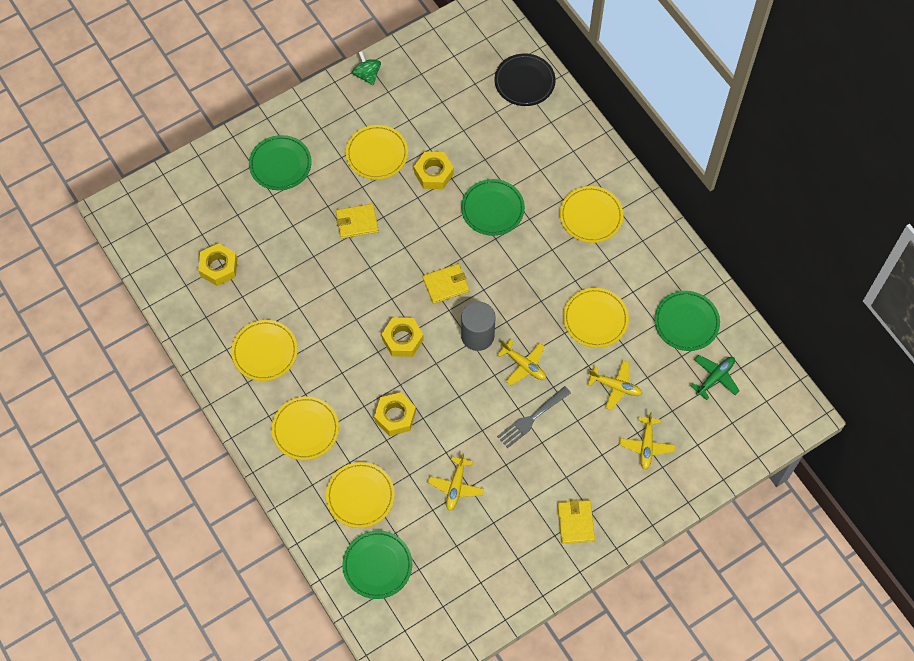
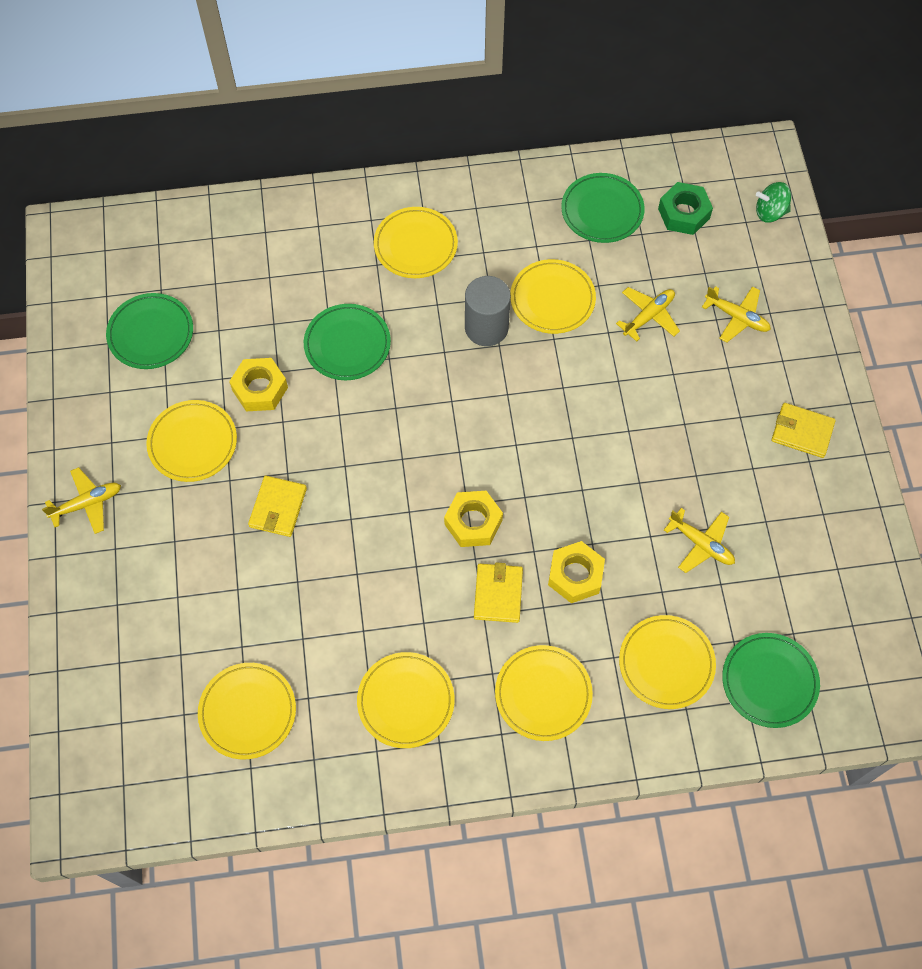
camera: 65 degrees left, 0 degrees up
(219, 267) = (247, 712): yellow nut -> yellow plate
(280, 164) = (137, 568): green plate -> green plate (151, 333)
(367, 75) = (69, 406): green spinning top -> green spinning top (770, 212)
(446, 284) = (423, 440): yellow wallet -> yellow wallet (498, 594)
(477, 336) = (511, 434): grey cylinder -> grey cylinder (486, 327)
(524, 82) = (193, 235): black plate -> none
(524, 365) = (575, 400): yellow plane -> yellow plane (87, 503)
(531, 419) = (649, 422): grey fork -> none
(715, 377) = (683, 213): green plane -> green nut

